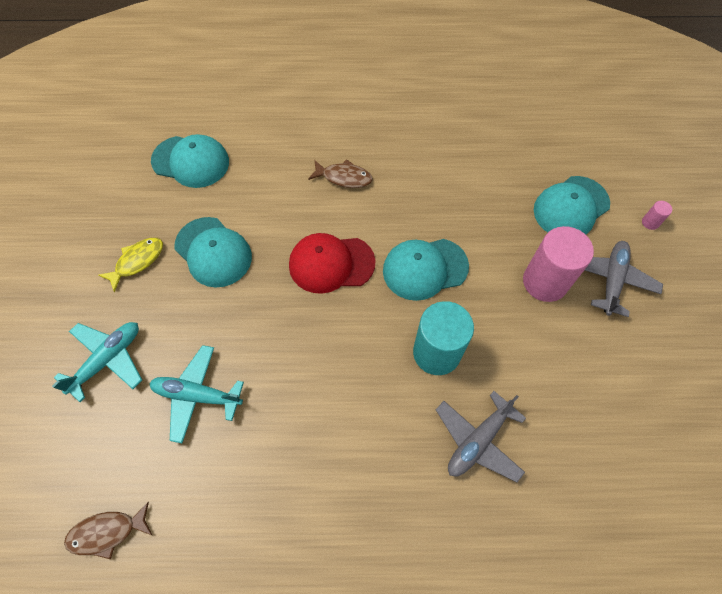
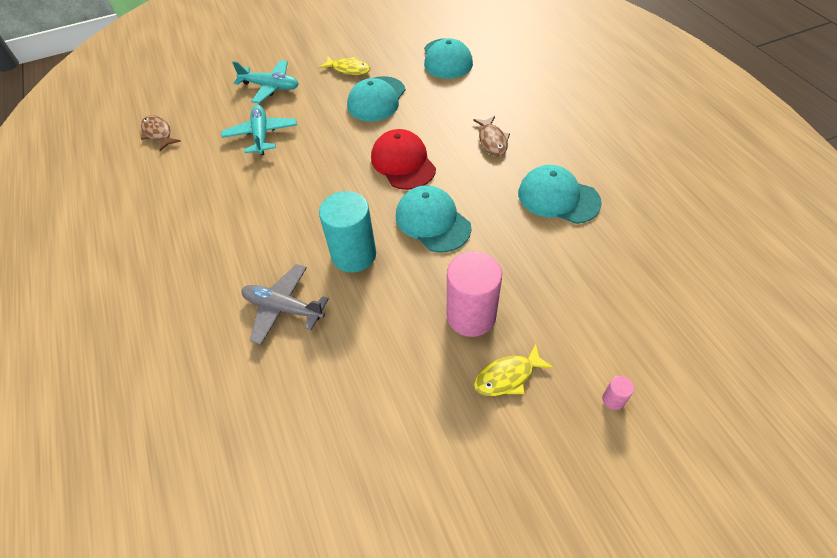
camera: 70 degrees right, 10 degrees down
(571, 207) = (579, 315): turquoise cap -> turquoise cap (558, 198)
(611, 280) = (508, 376): grey plane -> yellow fish

